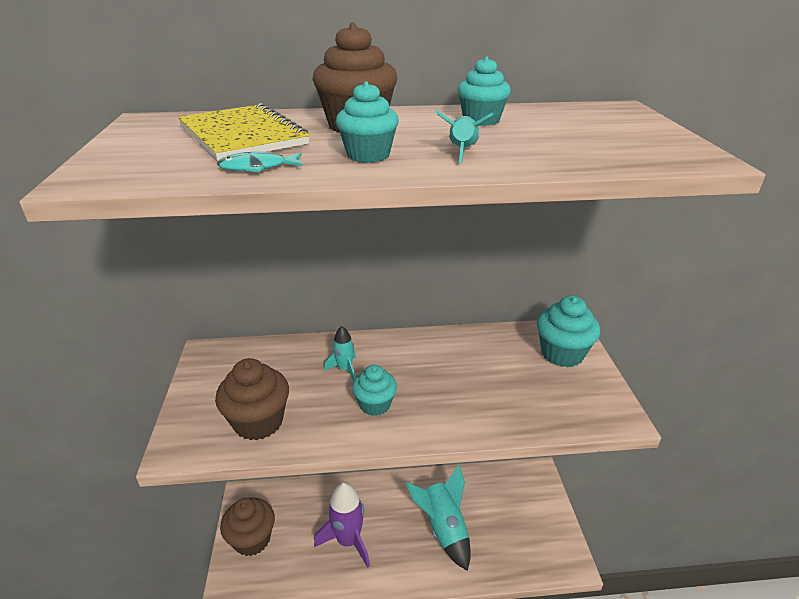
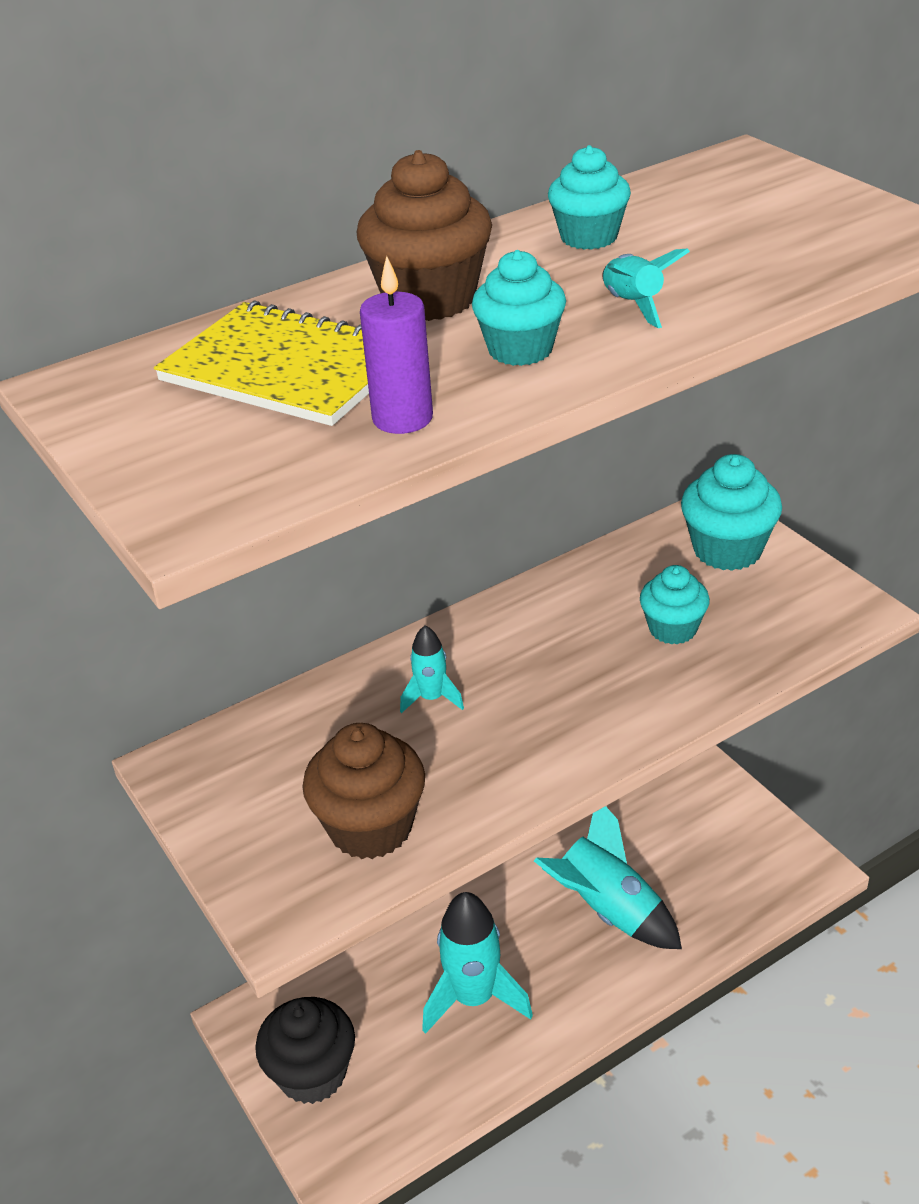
camera: 25 degrees left, 5 degrees up
(252, 539) = (312, 1073): brown cupcake -> black cupcake
(257, 167) = (402, 418): turquoise fish -> purple candle
(348, 541) = (473, 998): purple rocket -> turquoise rocket
(375, 404) = (523, 729): turquoise cupcake -> turquoise cupcake (673, 629)

